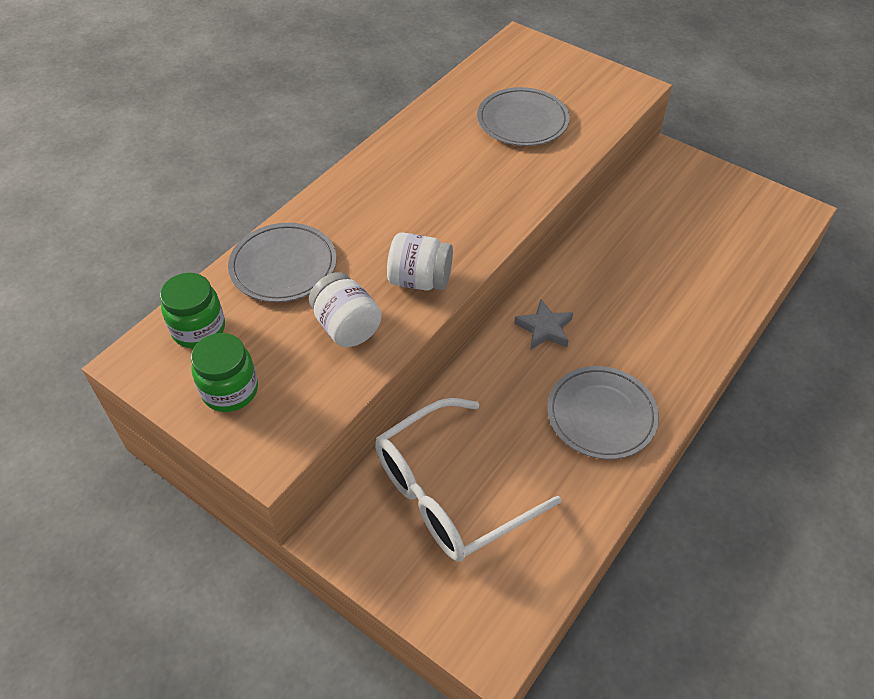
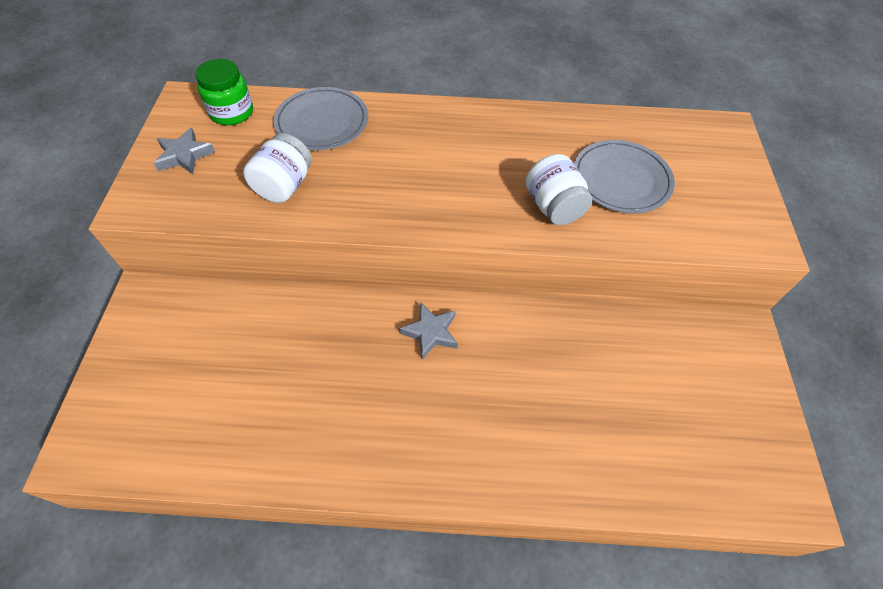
camera: 55 degrees right, 5 degrees up
(230, 390) = (184, 155): green jar -> grey star
(420, 280) = (365, 204): white jar -> white jar (553, 207)
(449, 493) = (215, 349): white glasses -> none
(601, 415) = (360, 425): grey plate -> none

